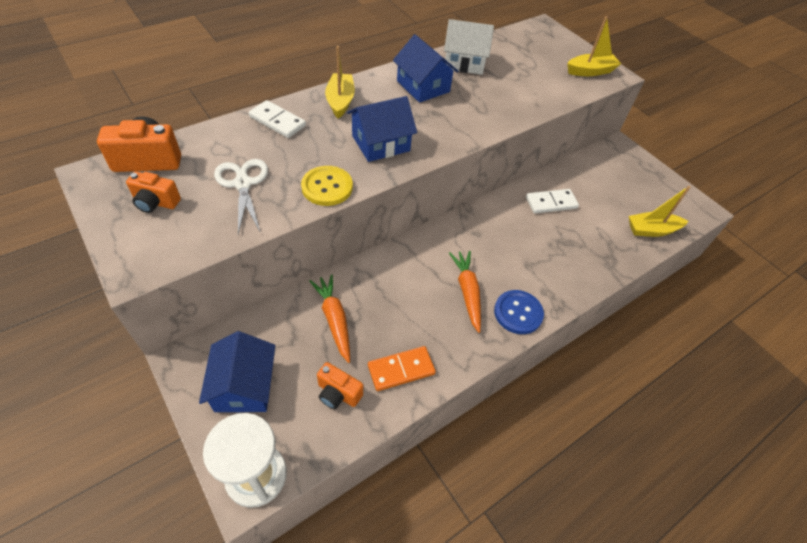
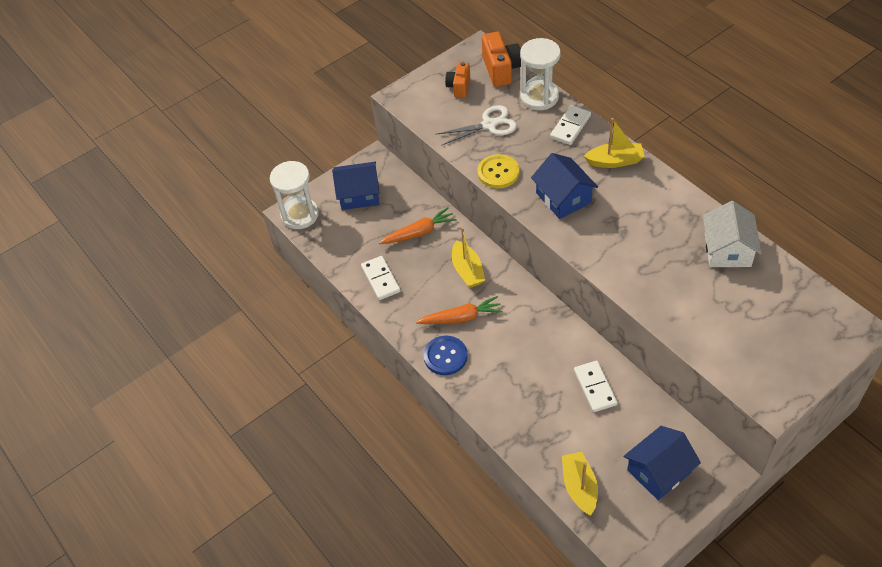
camera: 95 degrees right, 0 degrees up
(217, 136) = (539, 97): none -> white hourglass
(338, 393) = (358, 245): orange camera -> none
(401, 369) = (381, 279): orange domino -> white domino
(423, 86) = (664, 218): blue house -> blue house (659, 471)
(590, 71) = (766, 376): yellow boat -> yellow boat (467, 270)

